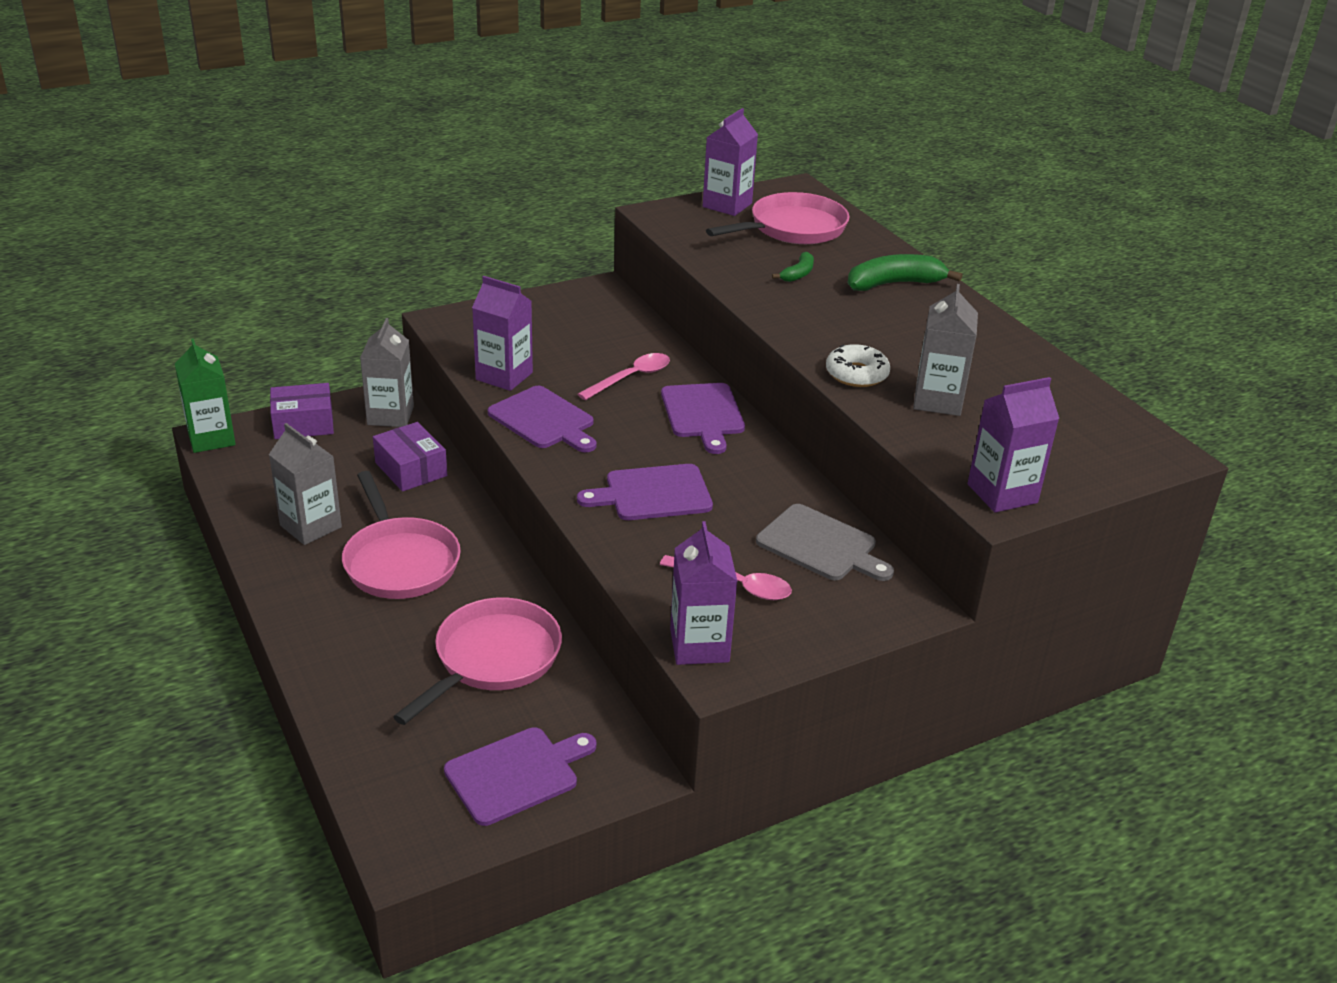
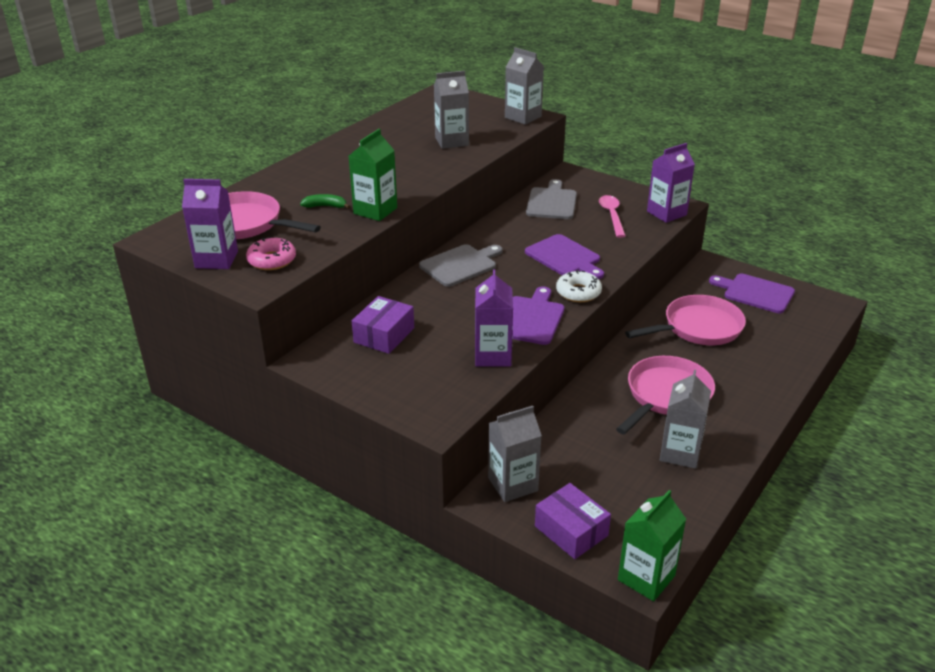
camera: 115 degrees left, 0 degrees up
(411, 469) = (570, 438): purple box -> purple box (384, 335)
(492, 659) = (698, 328): pink pan -> pink pan turned 150 degrees clockwise
(631, 378) = (441, 303): pink spoon -> none
(700, 226) = (272, 260): none -> pink donut
(703, 414) = (460, 265): purple cutting board -> grey cutting board
(761, 297) = (375, 211): none -> green carton
(856, 374) = (447, 165): white donut -> white donut (578, 292)
(894, 284) = (311, 175): green banana -> none
(1002, 493) = (523, 117): purple carton -> grey carton

